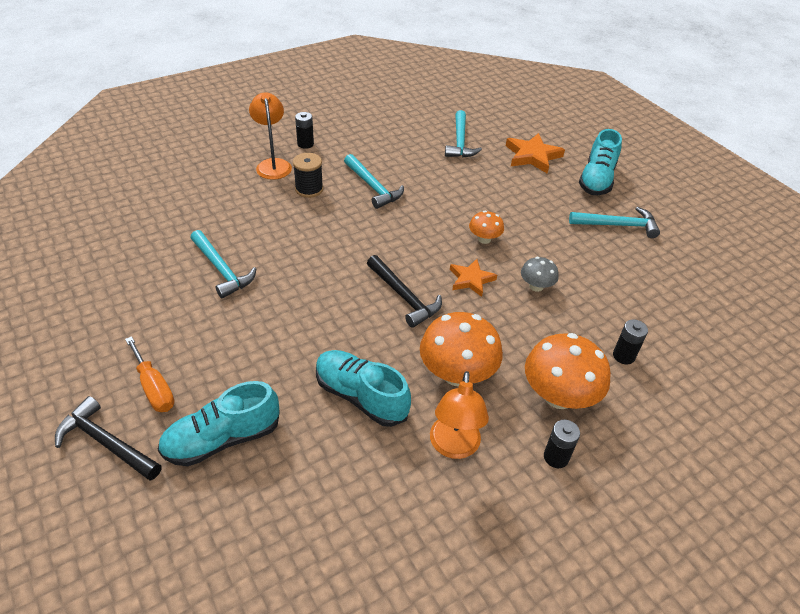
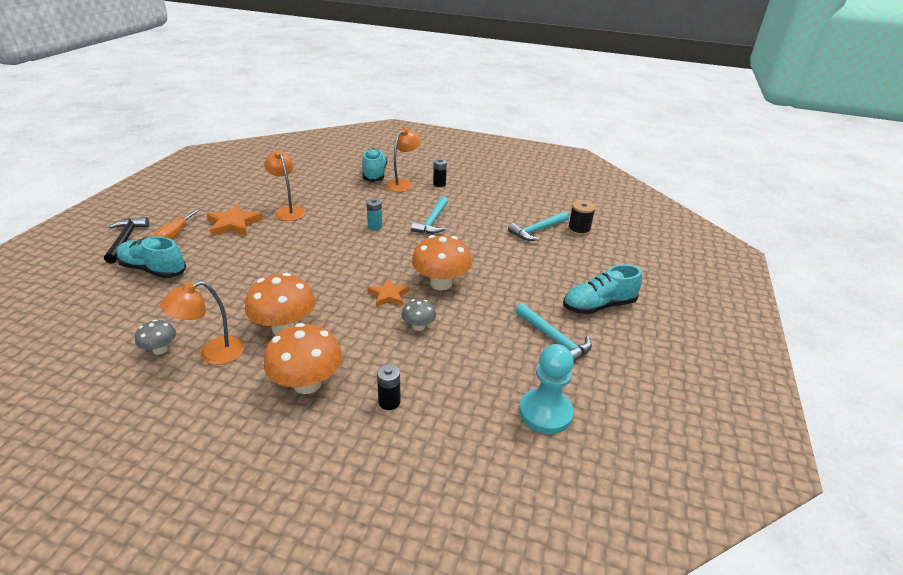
camera: 50 degrees right, 10 degrees down
(221, 270) = (288, 211): turquoise hammer -> orange lamp
(309, 189) = (397, 203): black spool -> black spool (579, 230)
(337, 226) = (375, 226): none -> turquoise battery
(361, 396) = (227, 299): turquoise shoe -> turquoise shoe (374, 174)
(404, 297) = (337, 277): black hammer -> none
(406, 489) = (160, 349): none -> grey mushroom
(484, 239) = (441, 283): orange mushroom -> orange mushroom, size x1.90
(532, 156) = (575, 265): orange star -> orange star (234, 224)
(556, 457) = (241, 406): black battery -> none
(696, 280) = (545, 412): none -> turquoise pawn

